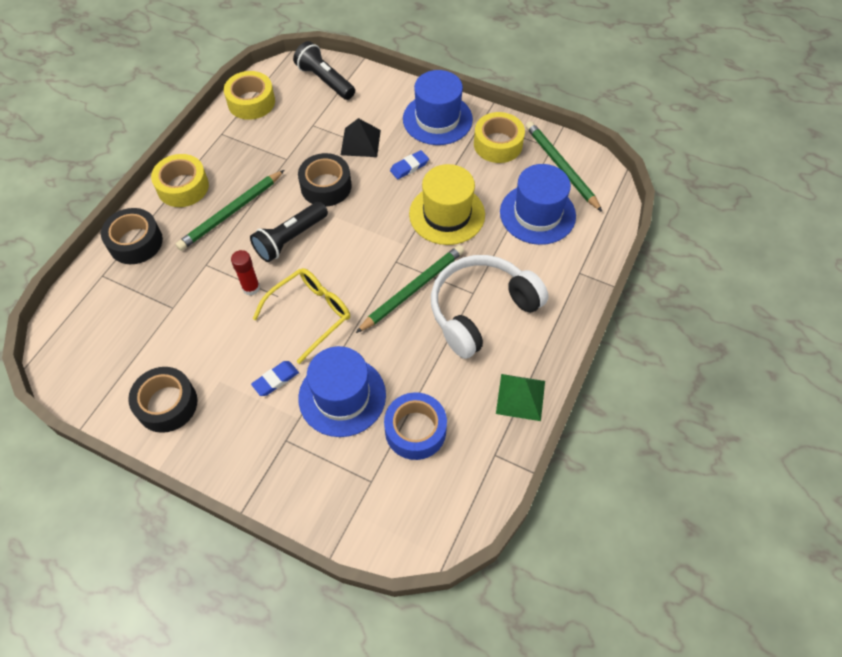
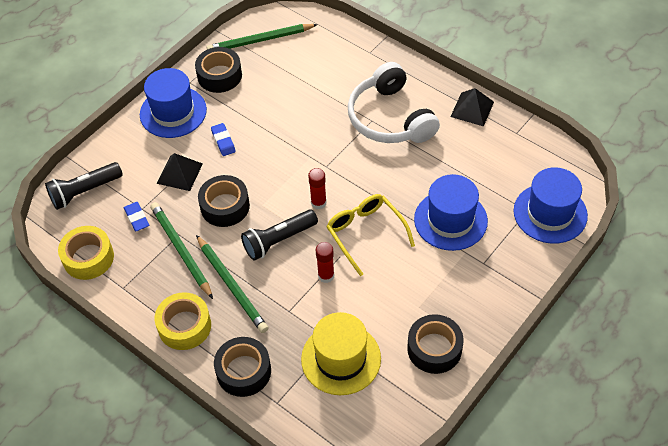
camera: 75 degrees left, 5 degrees down
(275, 380) = (426, 265): blue eraser -> blue eraser (137, 218)
(290, 238) = (278, 240): black flashlight -> black flashlight turned 90 degrees clockwise
(344, 264) = (318, 203): none -> red glue stick
(412, 289) = (358, 159): green pencil -> green pencil (181, 250)
(415, 430) = (489, 177): blue tape -> none
(447, 214) = (286, 123): yellow hat -> yellow hat (341, 359)
(498, 144) = (219, 76): yellow tape -> black tape
(520, 397) = (472, 109): green pyramid -> black pyramid
(537, 214) = (304, 65): blue hat -> blue hat (550, 213)

